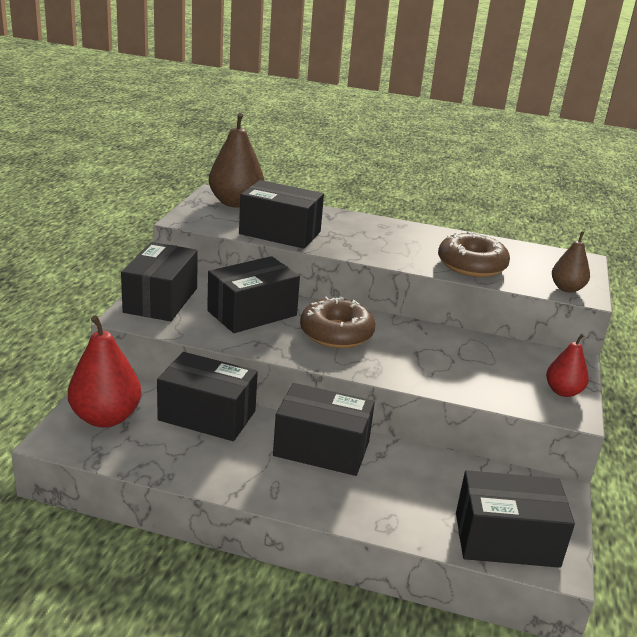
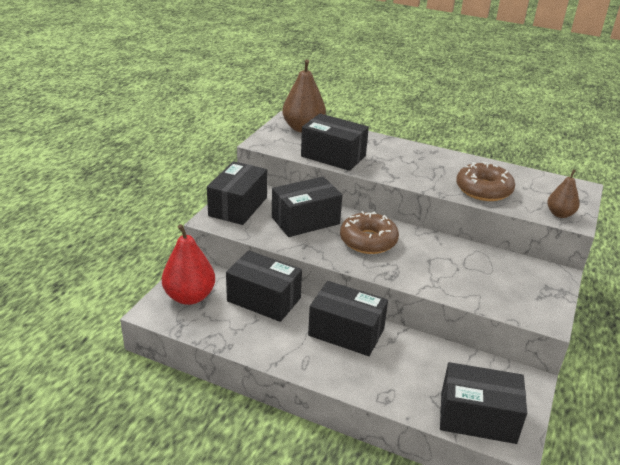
camera: 10 degrees right, 5 degrees up
(563, 391) = (543, 301): red pear -> none

